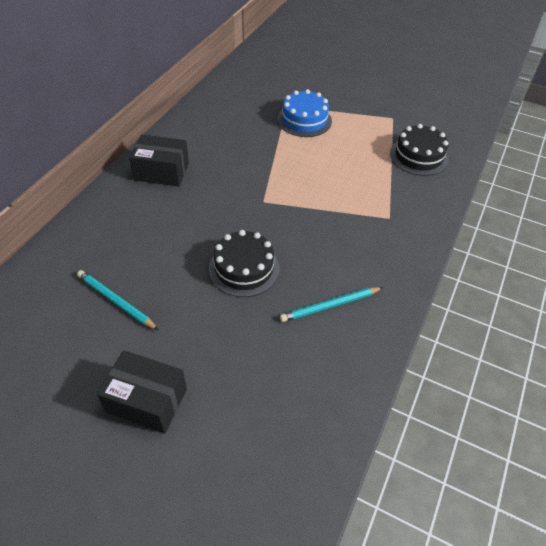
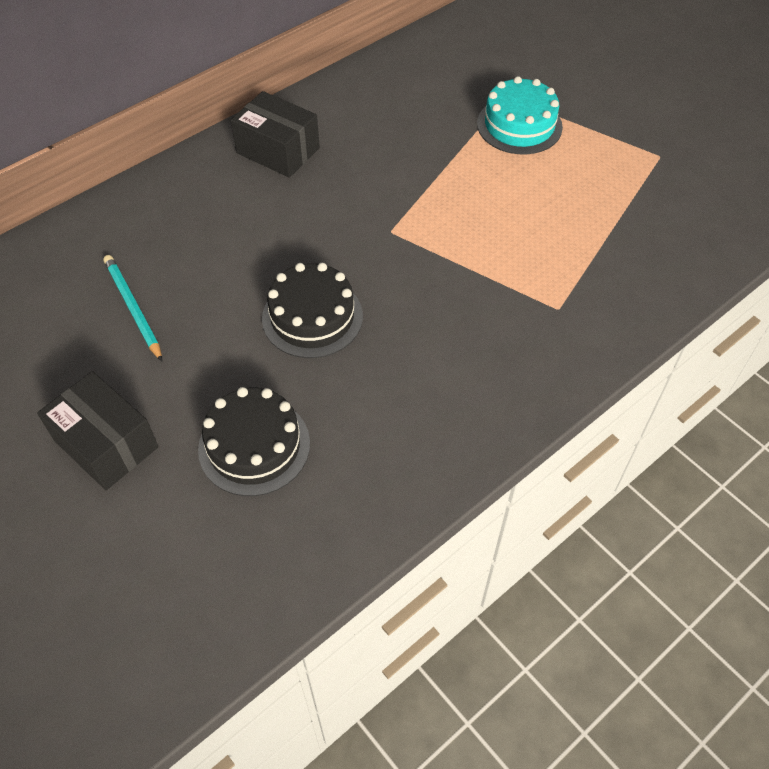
camera: 25 degrees right, 5 degrees up
(304, 120) = (519, 125): blue cake -> turquoise cake
(330, 306) = (398, 405): turquoise pencil -> none
(419, 156) = (664, 228): black cake -> black cake (254, 446)

